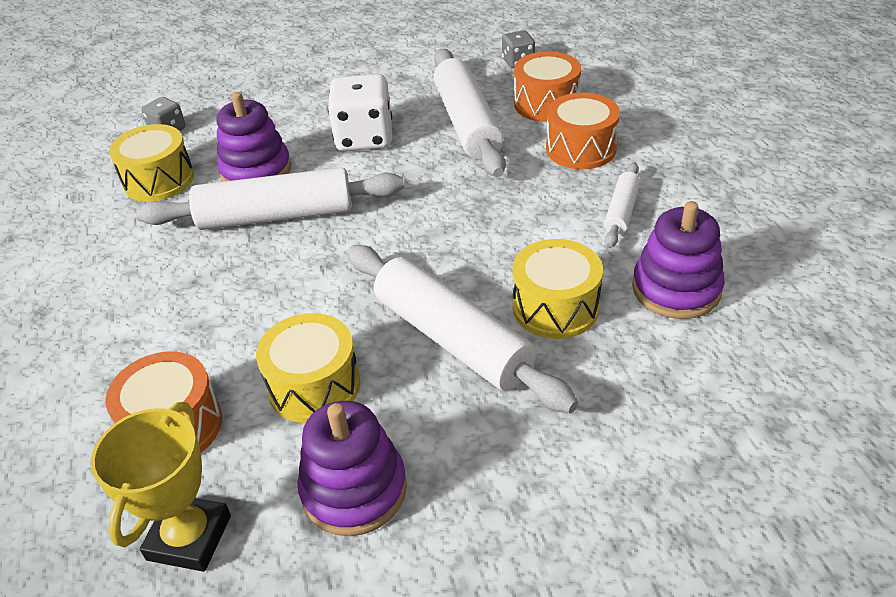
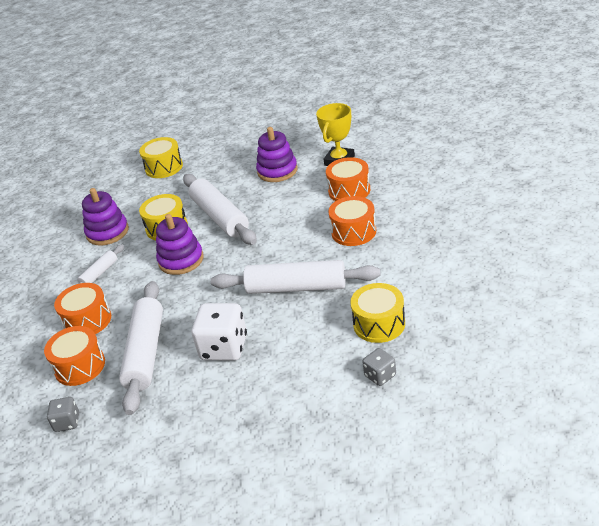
camera: 165 degrees left, 5 degrees down
(176, 320) = (353, 232): none -> orange drum
(256, 171) = (307, 325): purple stacking toy -> purple stacking toy (181, 260)
(314, 386) = (287, 202): yellow drum -> yellow drum (164, 167)

